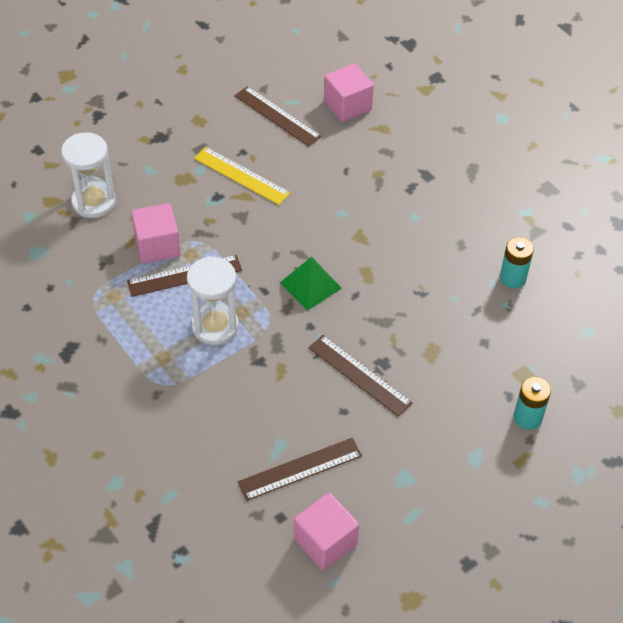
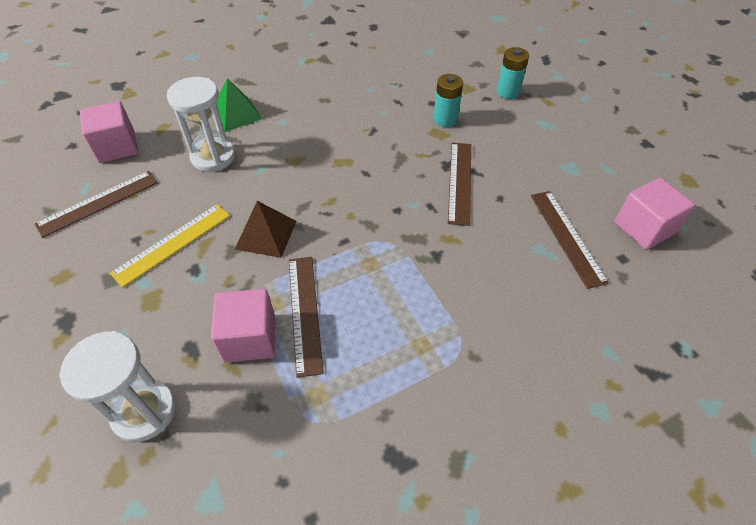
camera: 80 degrees left, 0 degrees up
(215, 326) = (384, 289): white hourglass -> white hourglass (213, 157)
(262, 234) = (266, 234): none -> brown pyramid
(310, 285) = (346, 203): green pyramid -> green pyramid (236, 114)
(359, 375) = (460, 182): brown ruler -> brown ruler turned 45 degrees counterclockwise
(512, 278) = (368, 78): turquoise battery -> turquoise battery (445, 119)

